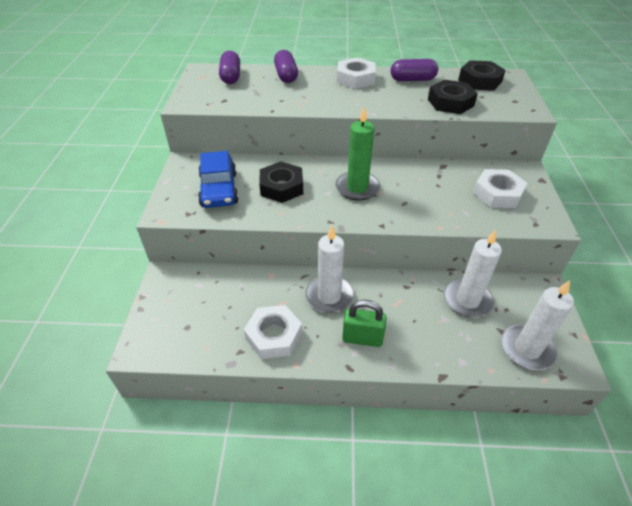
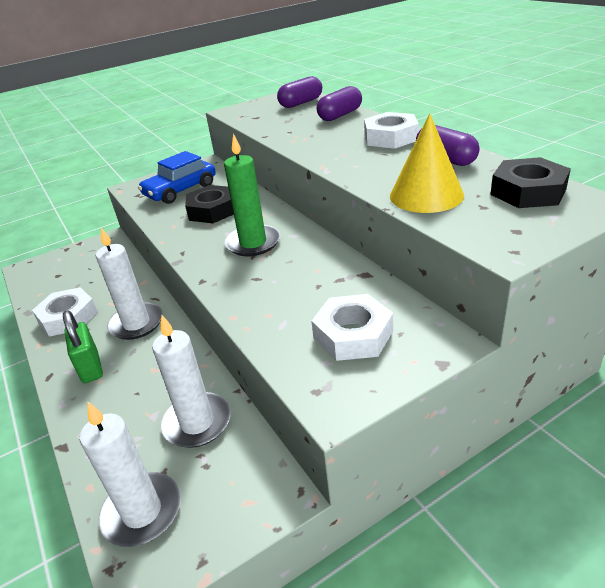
camera: 60 degrees right, 10 degrees down
(450, 102) = (426, 195): black nut -> yellow cone

